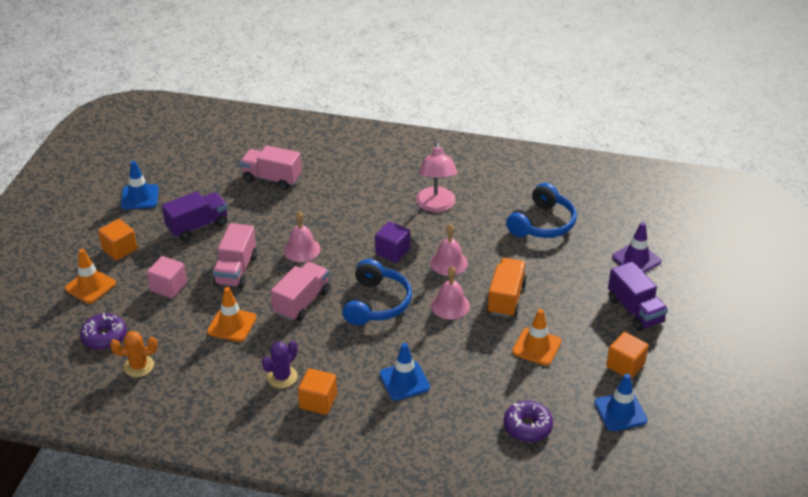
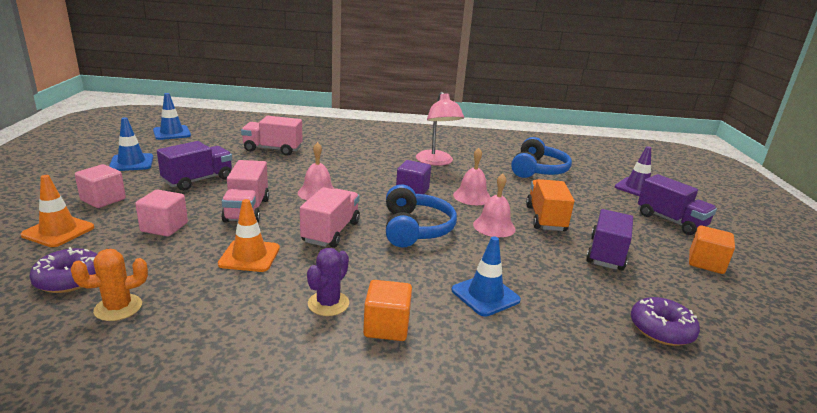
camera: 15 degrees left, 15 degrees down
(120, 249) = (103, 199): orange cube -> pink cube
(536, 347) = (606, 254): orange traffic cone -> purple truck
(620, 411) = (744, 304): blue traffic cone -> blue traffic cone (172, 133)

